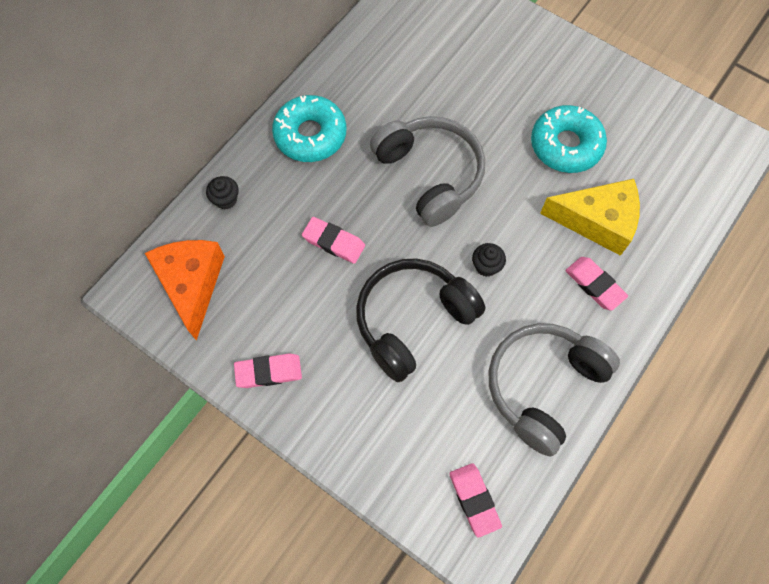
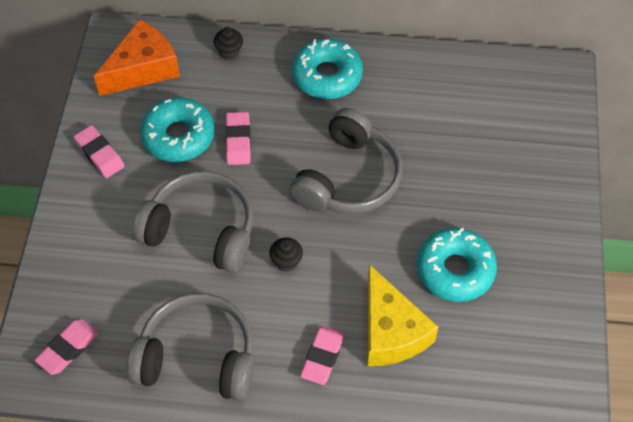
camera: 60 degrees right, 10 degrees down
(294, 290) = (178, 136): none -> turquoise donut
(413, 320) = (201, 230): black headphones -> grey headphones

